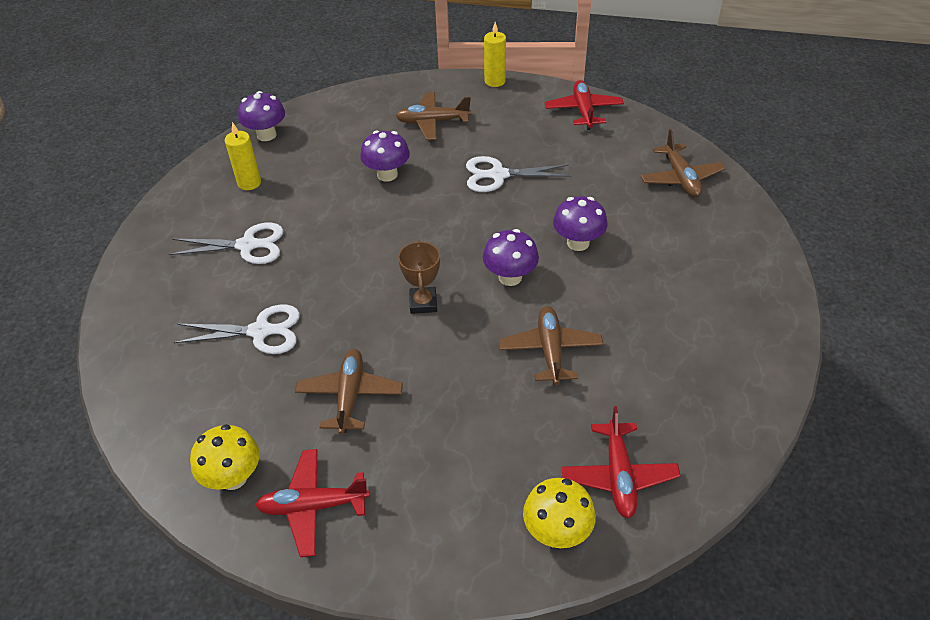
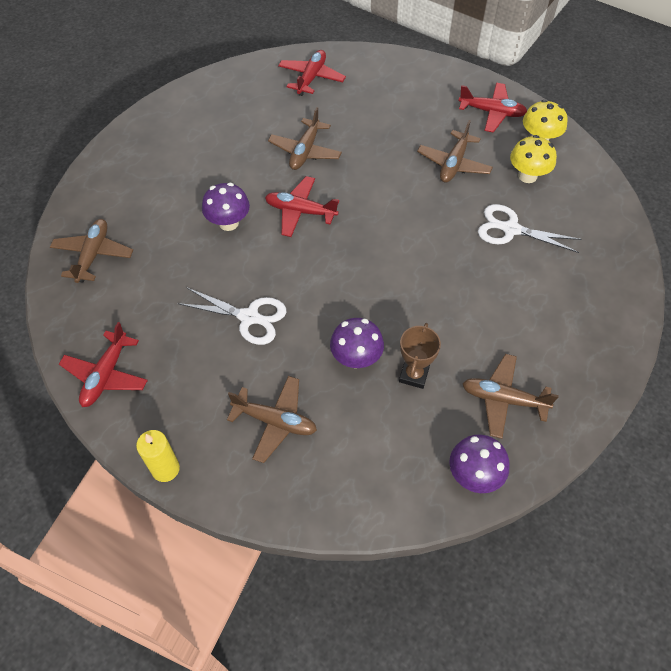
camera: 160 degrees left, 10 degrees up
(247, 245) = (513, 316): white scissors -> none
(249, 183) = (503, 399): yellow candle -> brown plane
(423, 303) = (377, 212): brown trophy -> brown trophy (414, 375)
(510, 277) = (300, 211): purple mushroom -> red plane
(557, 532) = (360, 66): yellow mushroom -> yellow mushroom (527, 176)

